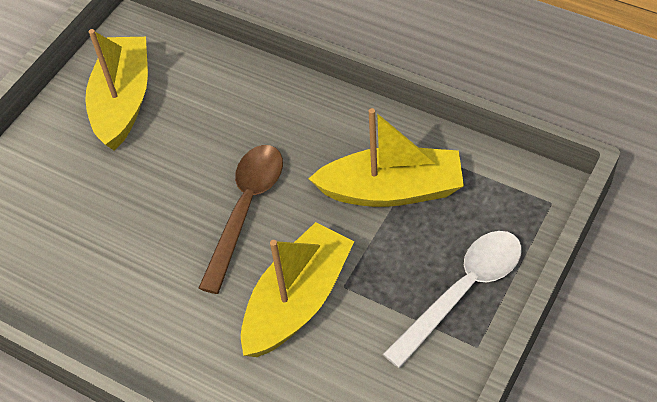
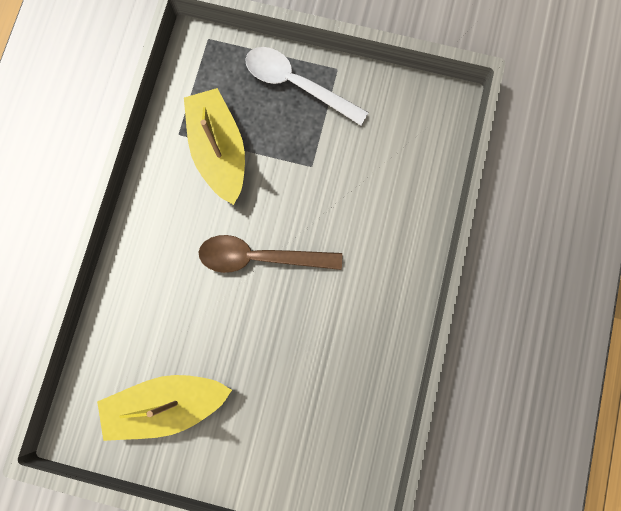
camera: 110 degrees left, 25 degrees up
(297, 301) = (332, 195): yellow boat -> none

